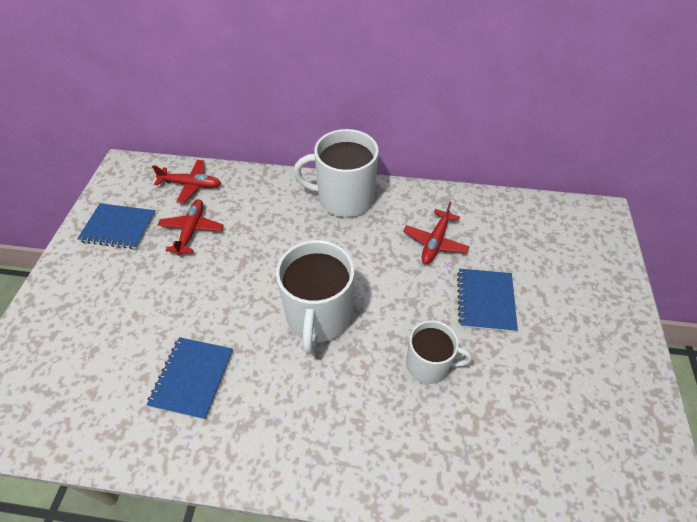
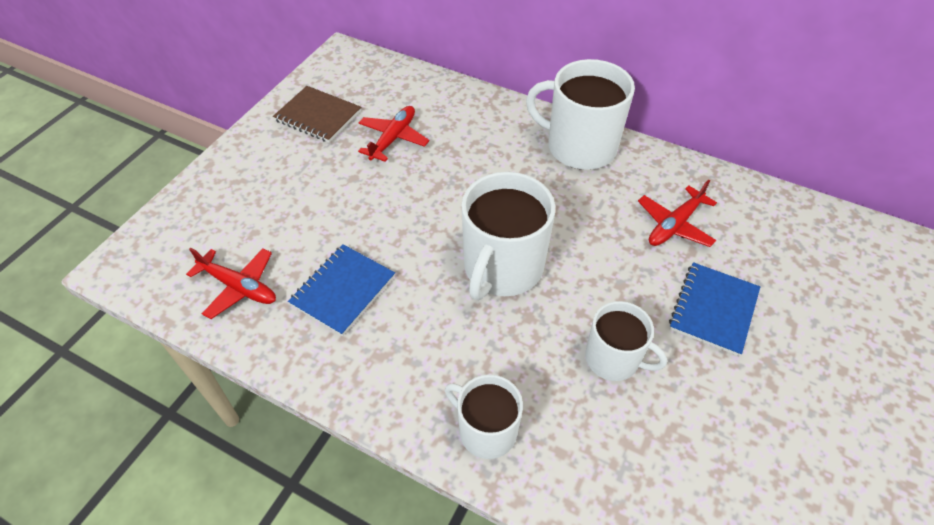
camera: 20 degrees right, 0 degrees up
(118, 227) = (318, 116): blue notebook -> brown notebook
(191, 185) = (408, 90): red plane -> red plane (239, 287)
(353, 460) = (486, 430): none -> white mug

